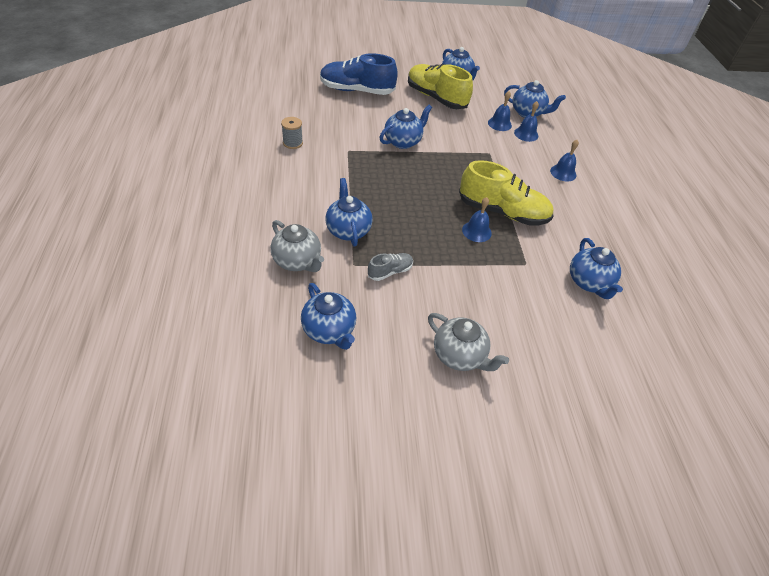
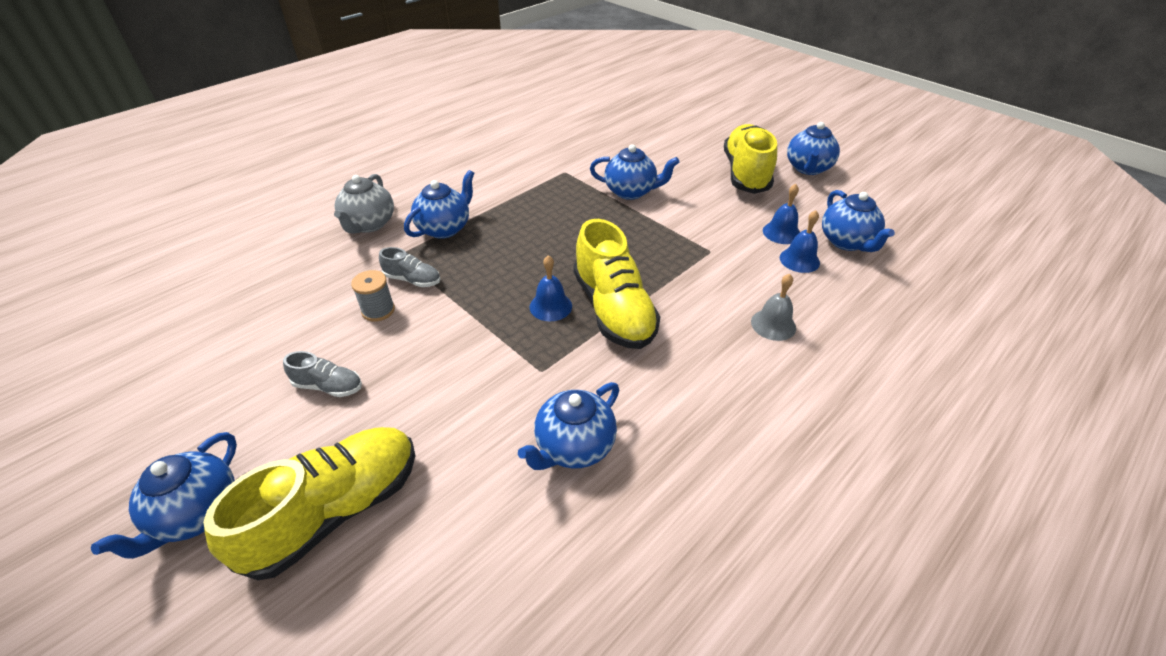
camera: 55 degrees right, 5 degrees down
(293, 143) = (530, 143): grey spool -> grey spool (378, 310)
(329, 331) = (293, 285): blue teapot -> blue teapot (196, 514)
(356, 90) = (668, 131): blue shoe -> none
(459, 356) = (328, 386): grey teapot -> grey shoe
(563, 173) = (773, 324): blue bell -> grey bell
(565, 394) = (335, 510): none -> yellow shoe

